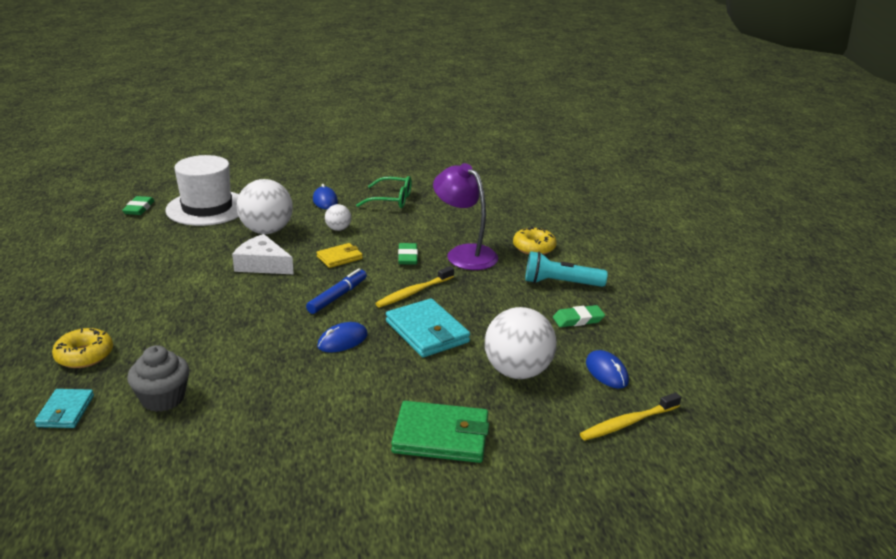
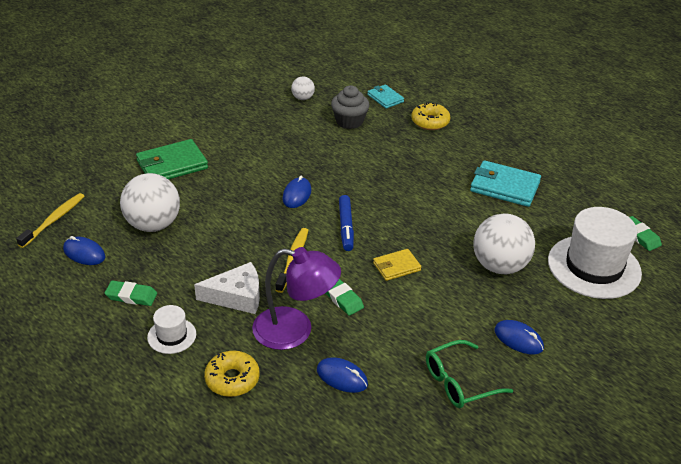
camera: 145 degrees right, 10 degrees up
(262, 264) = (443, 229): white cheese -> white cheese (236, 296)
(338, 229) = (446, 302): white ball -> white ball (303, 98)
(339, 258) = (396, 267): yellow wallet -> yellow wallet turned 45 degrees clockwise
(427, 332) = (246, 228): turquoise wallet -> turquoise wallet (504, 187)
(459, 225) = (342, 377): none -> blue mouse
(560, 283) = (172, 336): turquoise flashlight -> white hat
(578, 319) = (131, 296): green eraser -> green eraser turned 60 degrees clockwise

